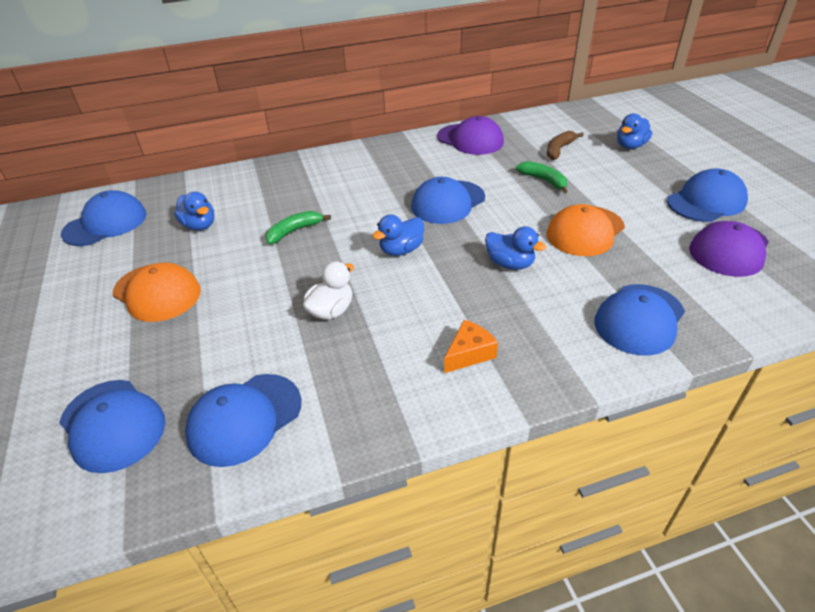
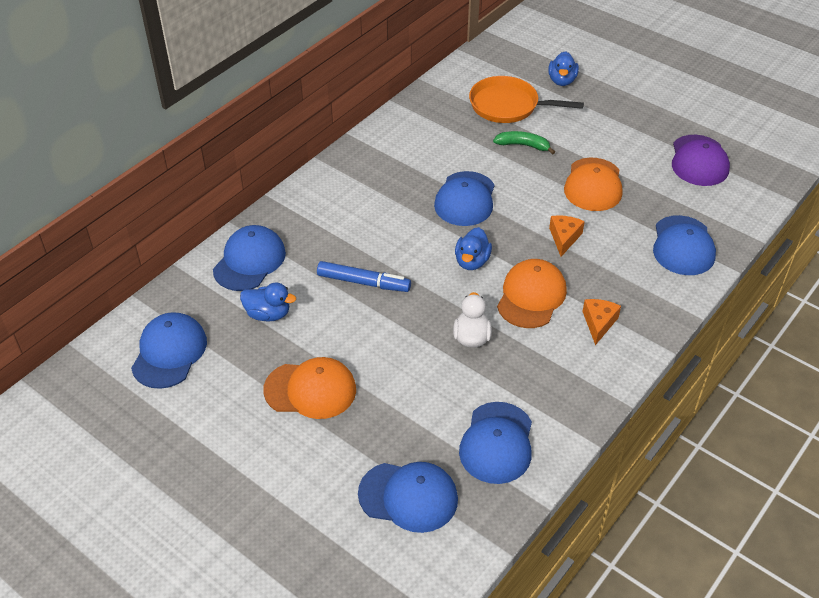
camera: 35 degrees left, 5 degrees up
(294, 231) = (363, 282): green banana -> blue marker
(425, 300) = (531, 296): none -> orange cap
(470, 139) = (421, 121): purple cap -> none
(510, 264) = (564, 238): blue duck -> orange cheese
(559, 150) = (508, 106): brown banana -> orange pan
(706, 201) = (656, 121): blue cap -> blue cap (249, 261)

